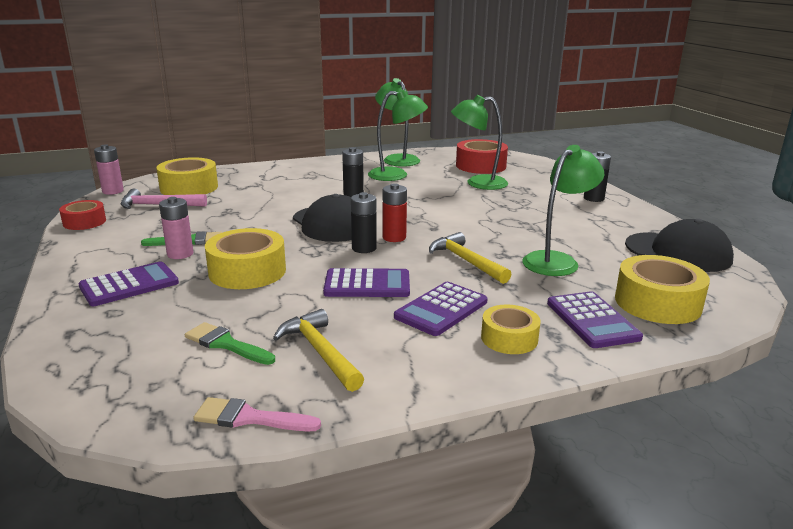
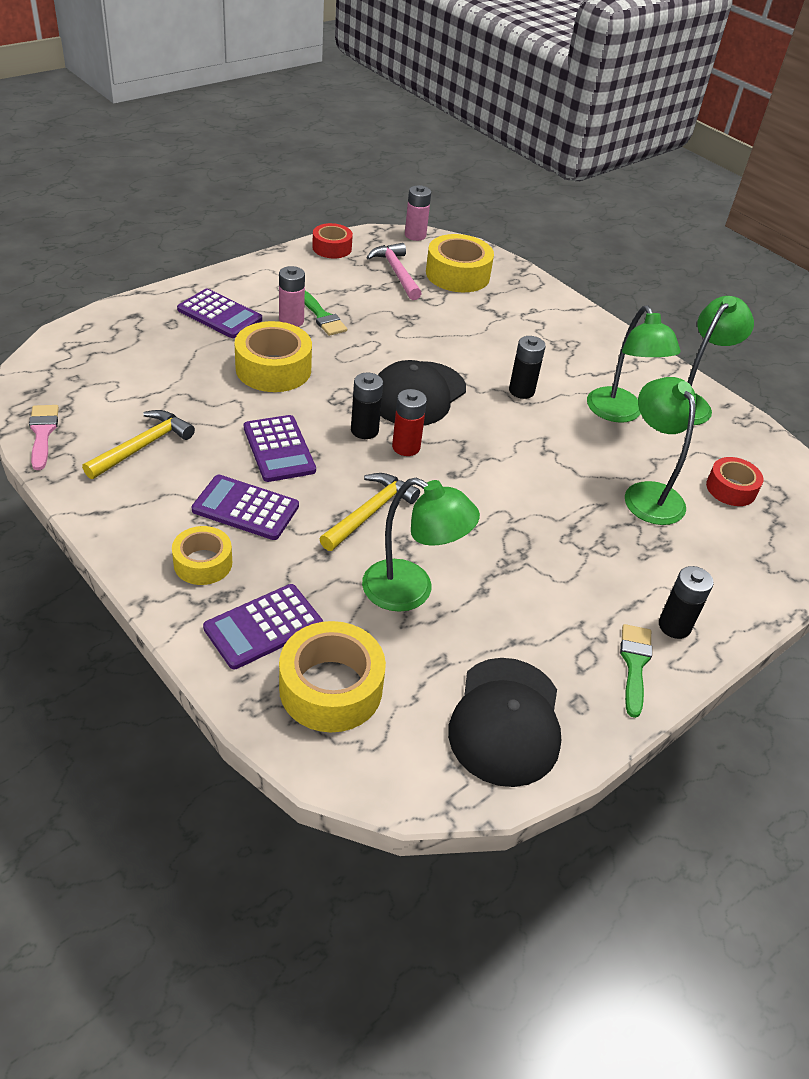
camera: 65 degrees right, 20 degrees up
(226, 344) = (140, 393): green brush -> green brush (634, 664)
(481, 166) = (731, 489): red tape -> red tape, size x0.62

